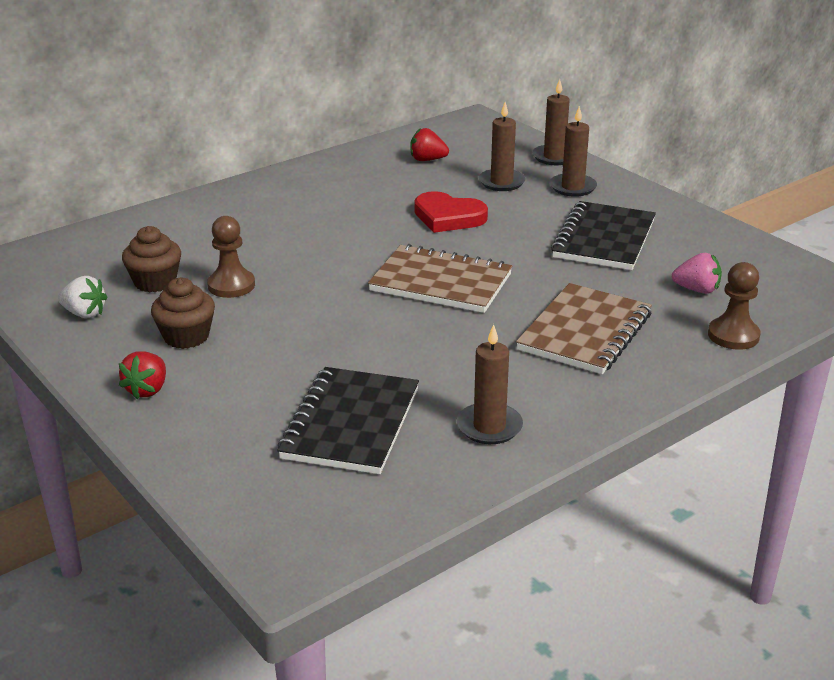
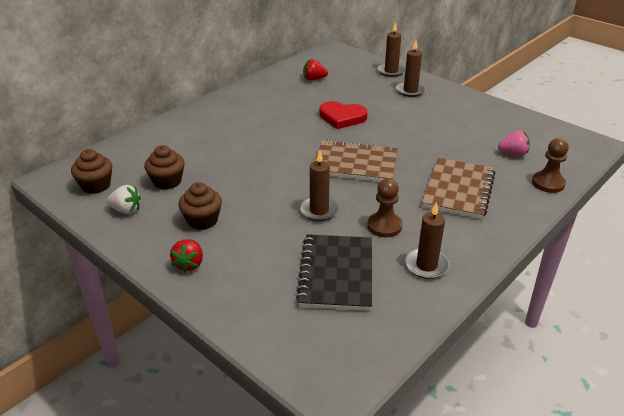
camera: 10 degrees left, 5 degrees up
(54, 278) = (96, 185): none -> brown cupcake
(231, 285) = (220, 179): brown pawn -> brown pawn (384, 226)
(501, 182) = (366, 91): brown candle -> brown candle (319, 210)
(604, 239) = (443, 124): black notebook -> none

